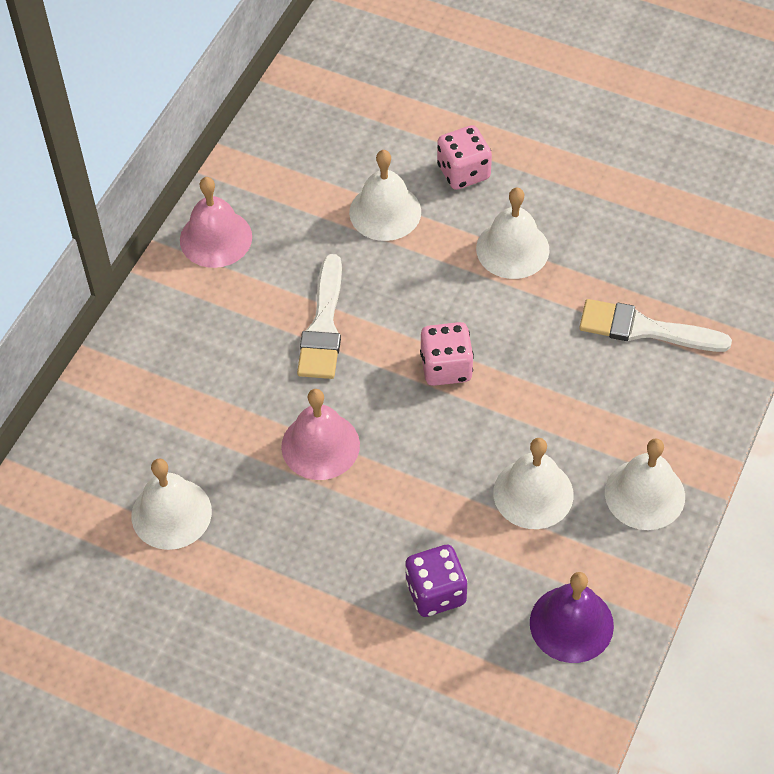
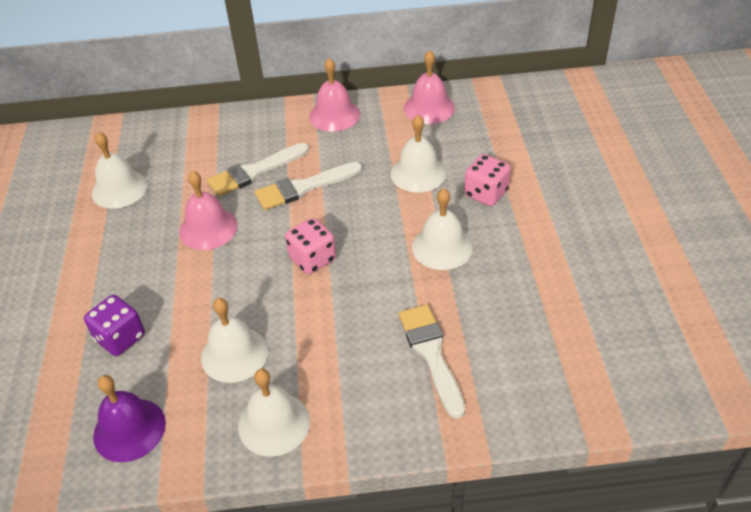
camera: 60 degrees right, 10 degrees down
(255, 361) = (254, 172): none -> white brush
(281, 145) = (429, 108): none -> pink bell

